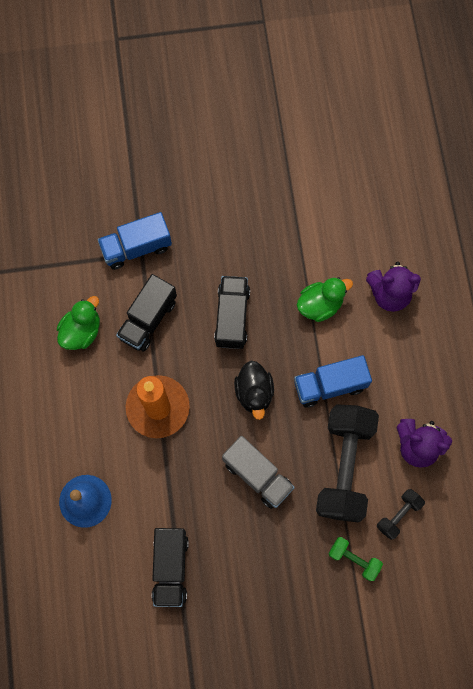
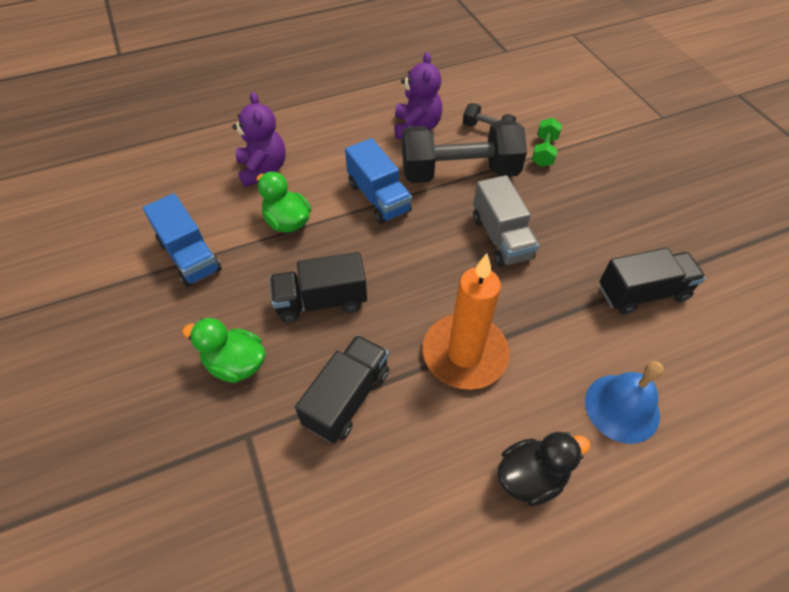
camera: 105 degrees left, 20 degrees down
(82, 331) = (389, 487): green duck -> green duck (236, 364)
(136, 247) = (238, 444): blue truck -> blue truck (189, 256)
(148, 319) = (347, 398): black truck -> black truck turned 75 degrees counterclockwise
(254, 393) = (409, 259): black duck -> black duck (531, 477)
(257, 475) = (501, 238): grey truck -> grey truck turned 135 degrees clockwise

